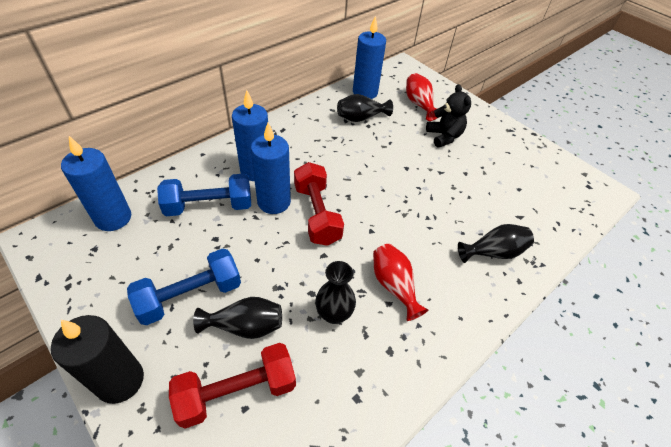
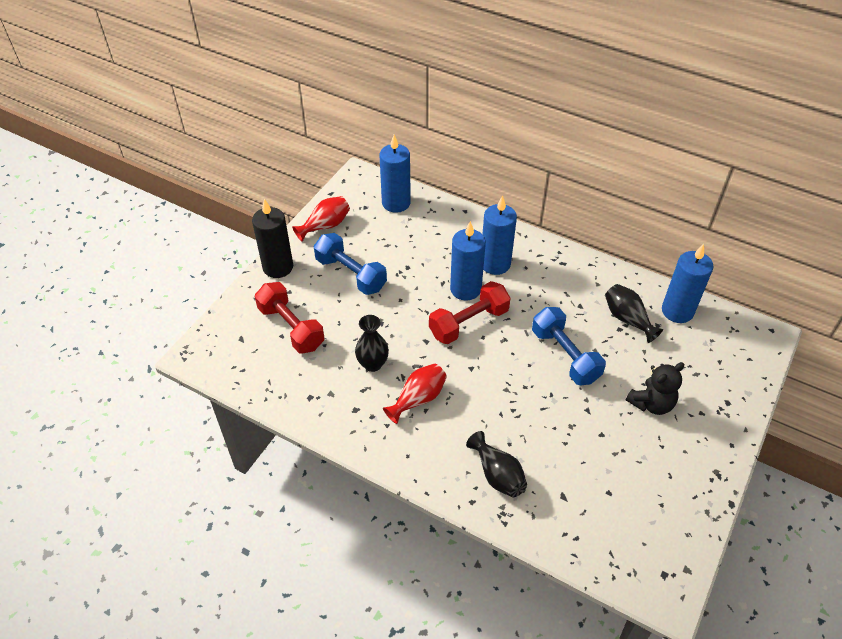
camera: 75 degrees right, 0 degrees up
(209, 206) = (437, 250): blue dumbbell -> blue dumbbell (565, 355)
(245, 326) = (340, 314): black vase -> none
(419, 104) = (696, 367): red vase -> red vase (325, 226)

